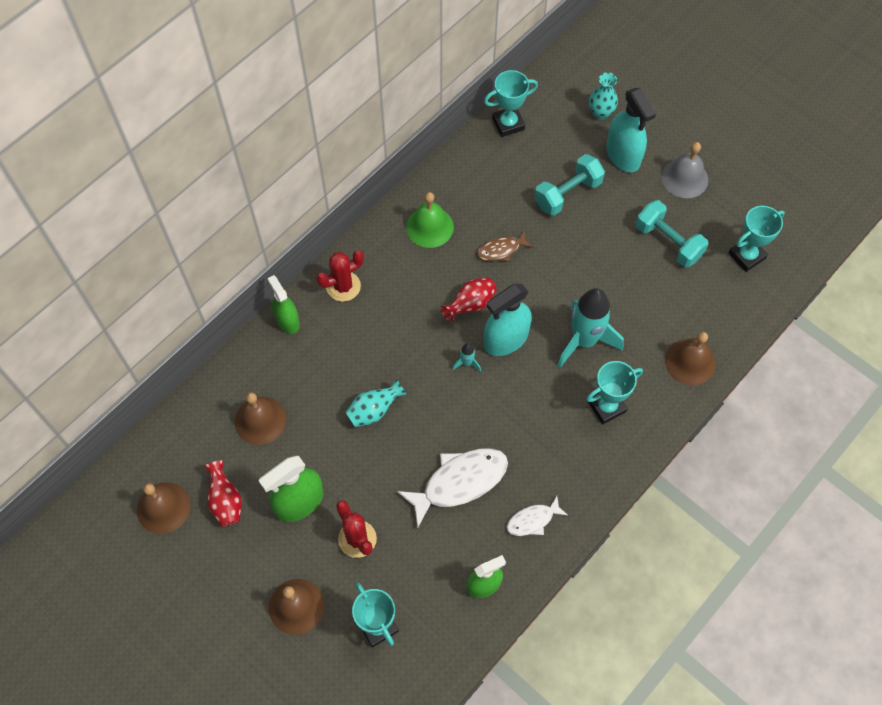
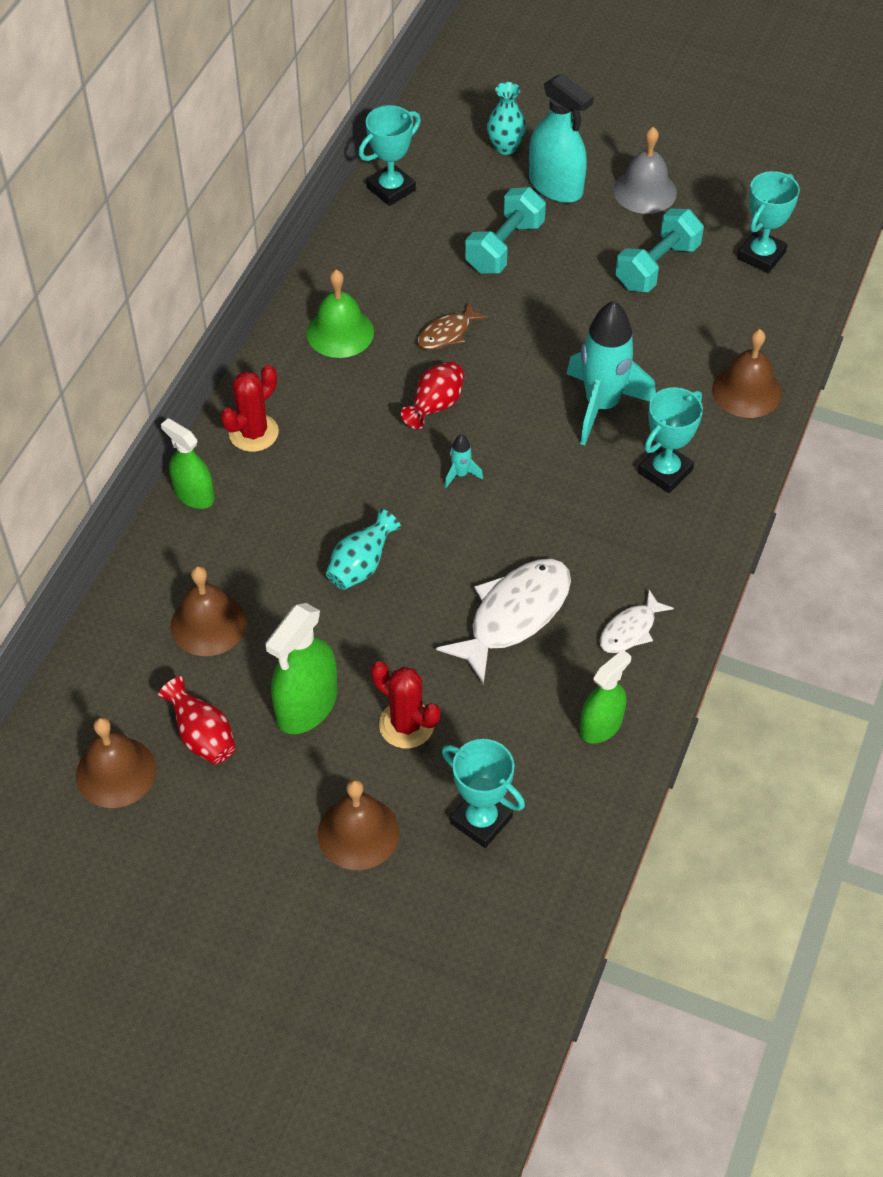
camera: 20 degrees left, 10 degrees down
(506, 339) = (500, 433): turquoise spray bottle -> none
(668, 242) = (657, 266): turquoise dumbbell -> turquoise dumbbell turned 75 degrees counterclockwise

